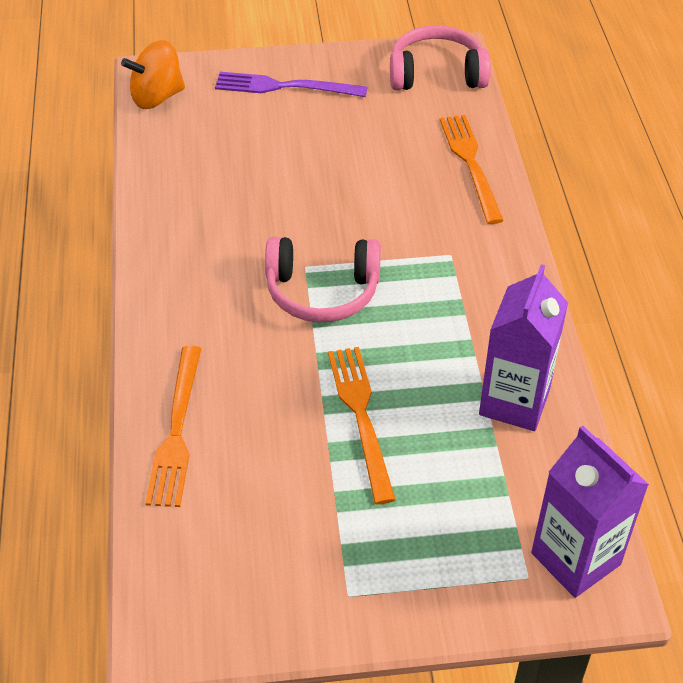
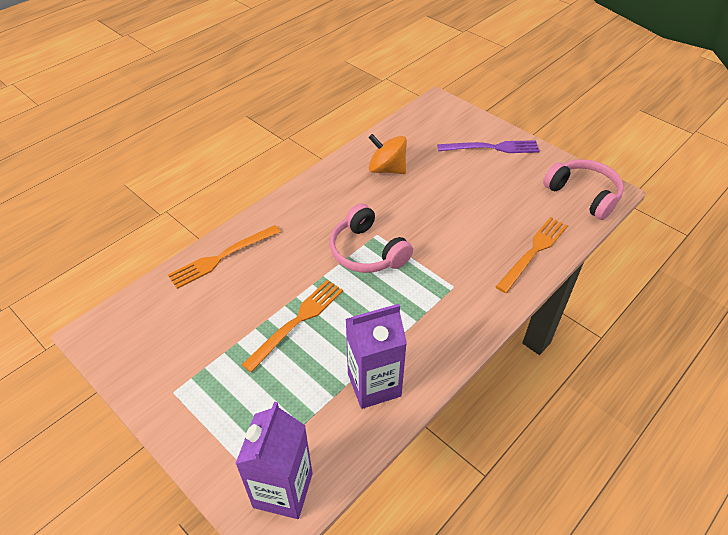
camera: 50 degrees right, 0 degrees up
(157, 97) = (425, 113): orange spinning top -> orange spinning top (387, 169)
(285, 87) = (491, 148): purple fork -> purple fork turned 120 degrees clockwise

